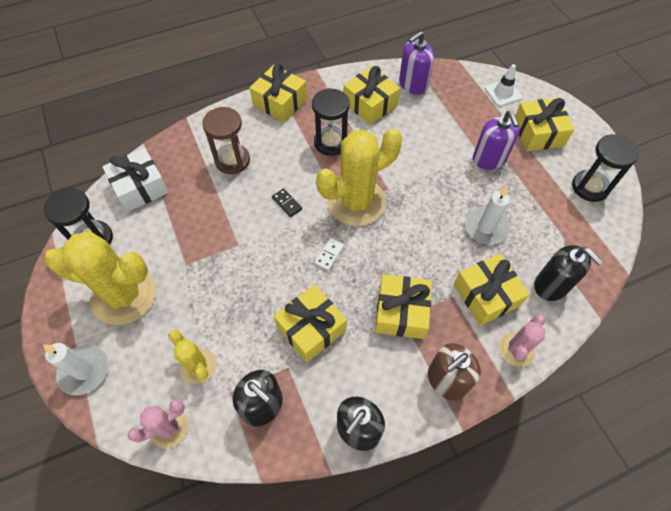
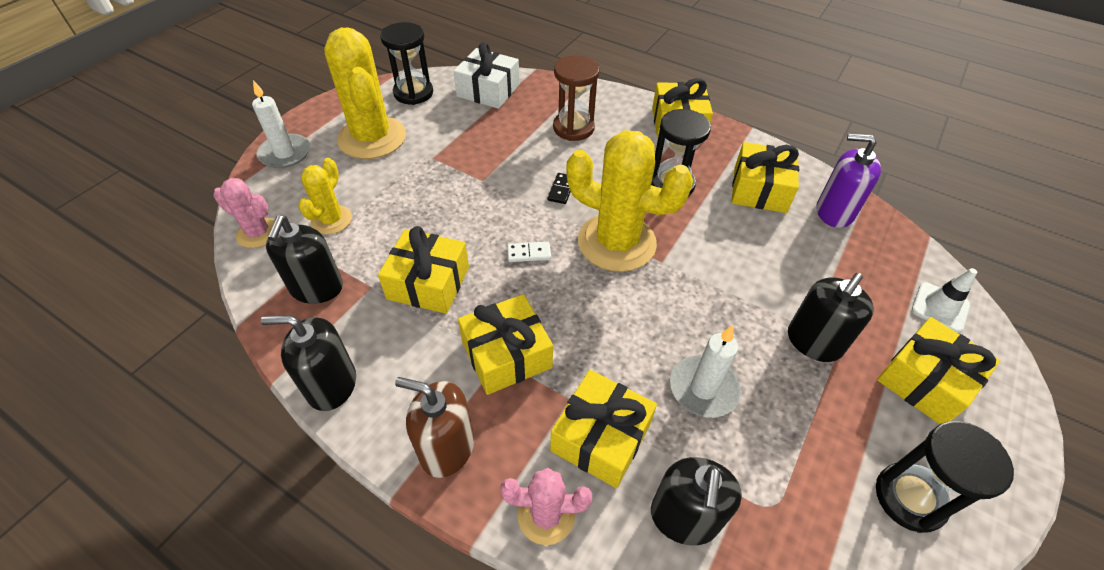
camera: 55 degrees right, 10 degrees down
(489, 159) = (814, 342): purple soap dispenser -> black soap dispenser

